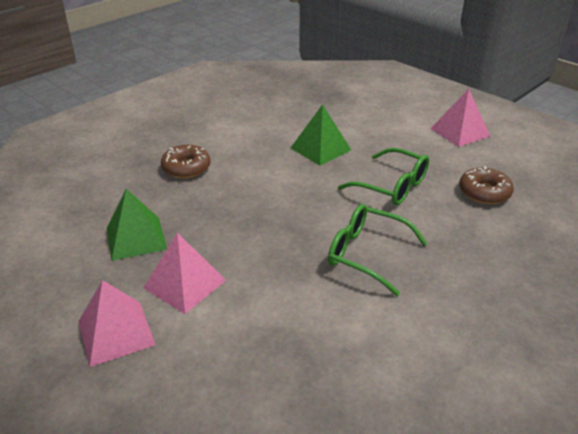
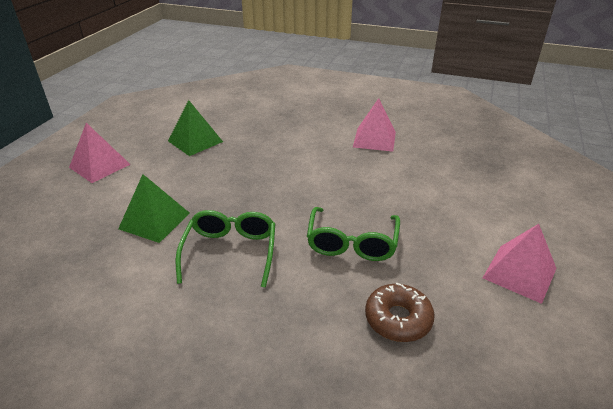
camera: 65 degrees right, 0 degrees up
(184, 284) = (155, 174): pink pyramid -> pink pyramid (374, 139)
(186, 168) = (292, 132): brown donut -> none
(320, 149) = (379, 184): green pyramid -> green pyramid (154, 220)

